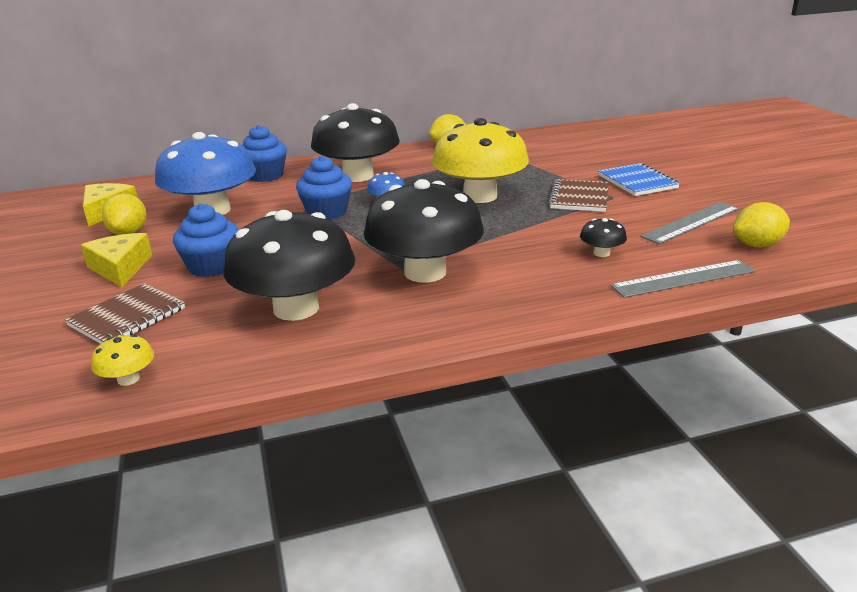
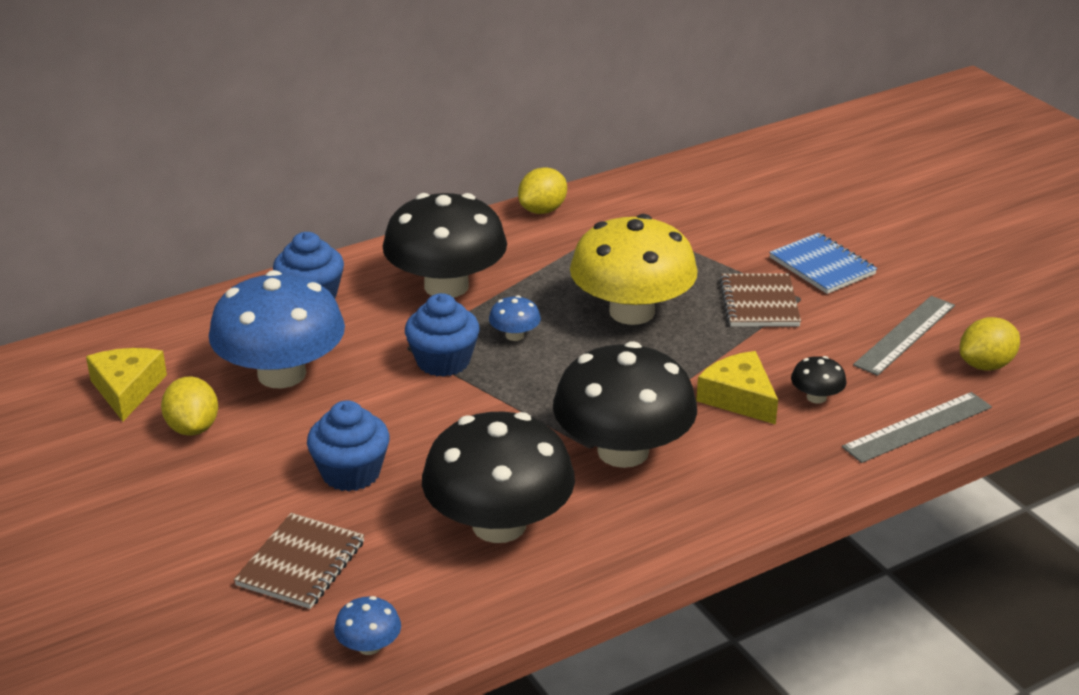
camera: 15 degrees left, 5 degrees up
(120, 268) = (230, 489): yellow cheese -> yellow cheese (739, 398)
(128, 379) = (369, 646): yellow mushroom -> blue mushroom

